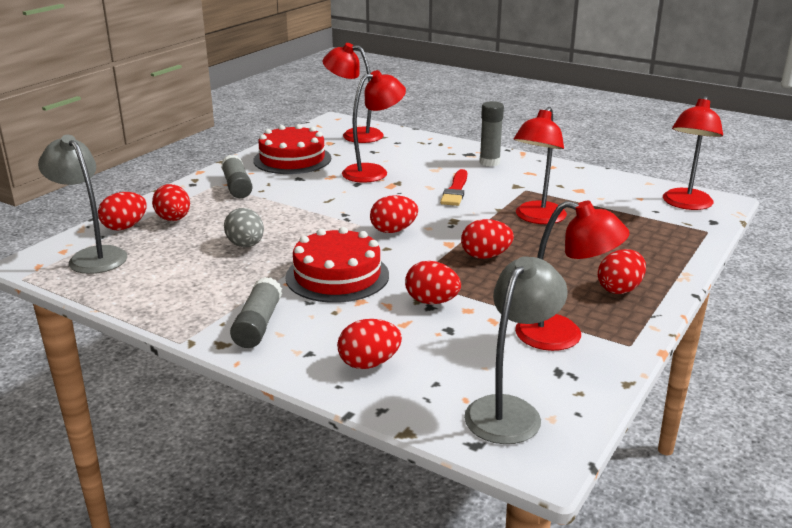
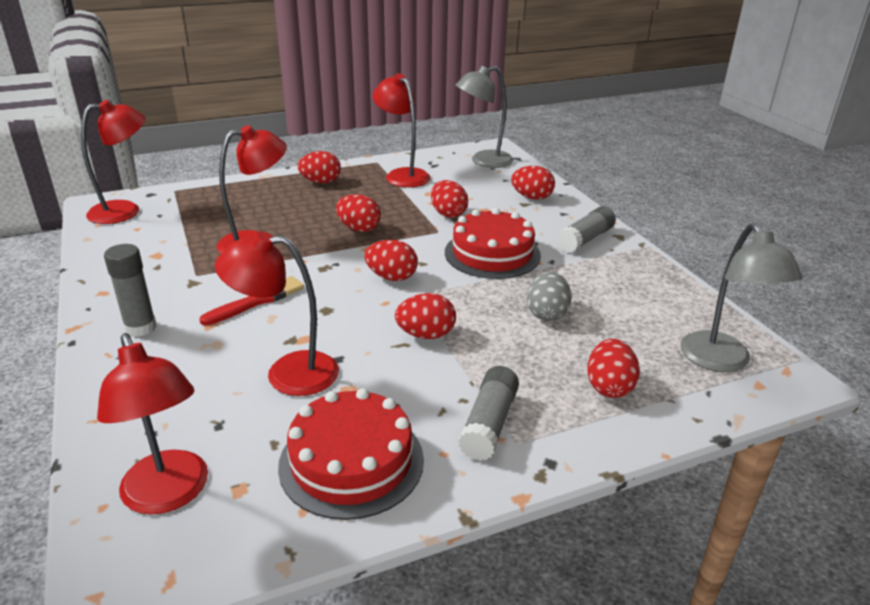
camera: 145 degrees left, 5 degrees up
(125, 227) = (677, 398): red egg -> red egg (426, 335)

